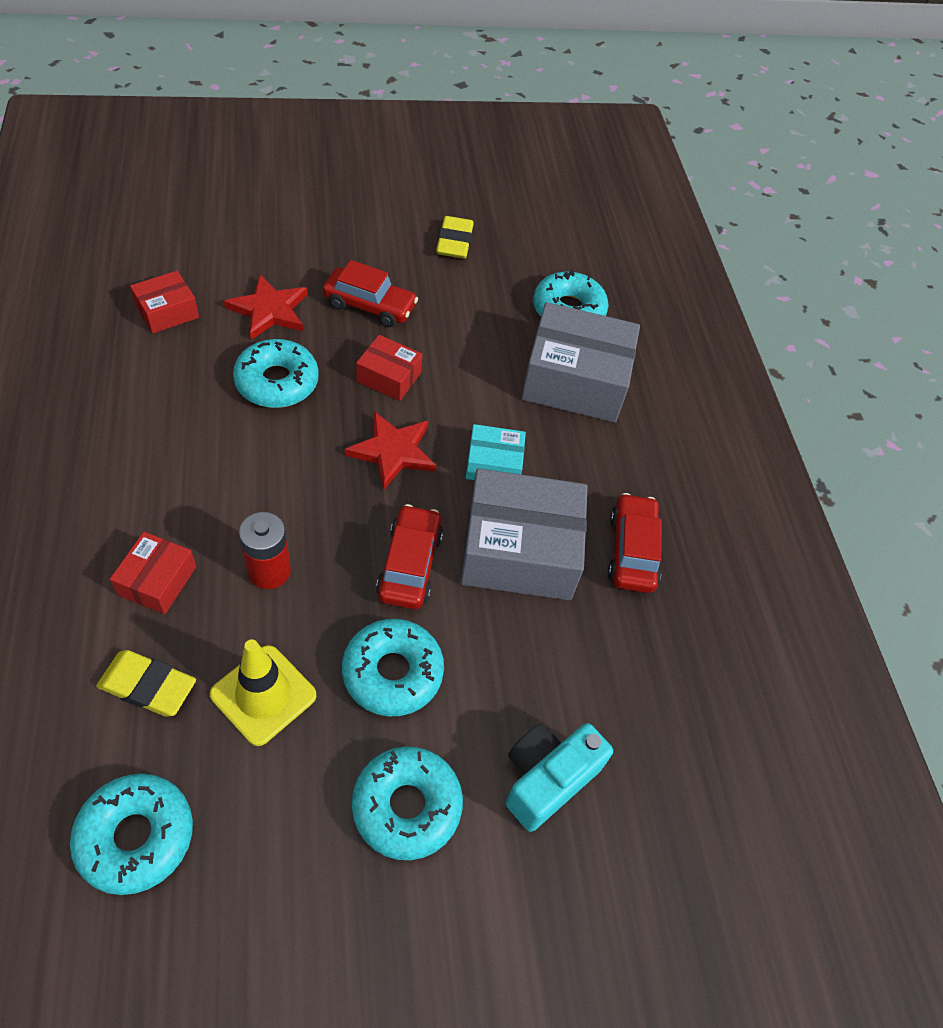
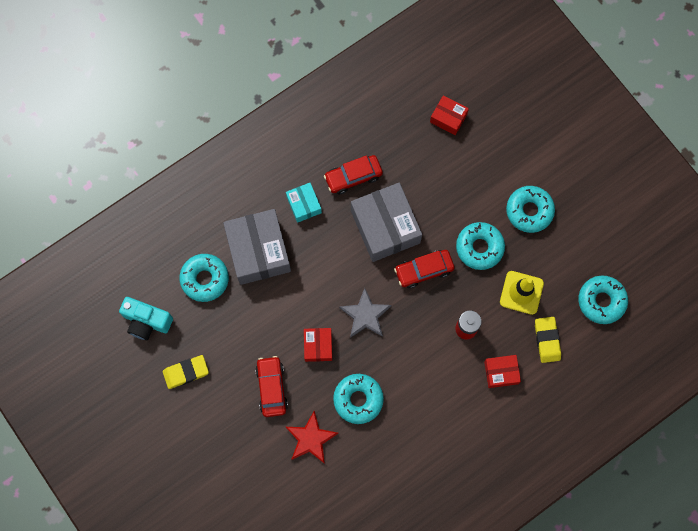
camera: 110 degrees left, 20 degrees up
(167, 312) = (347, 491): red box -> red box (448, 118)
(393, 451) = (365, 315): red star -> grey star
(493, 464) = (342, 263): turquoise box -> turquoise box (304, 205)
(547, 779) = (485, 164): turquoise camera -> turquoise camera (147, 321)

